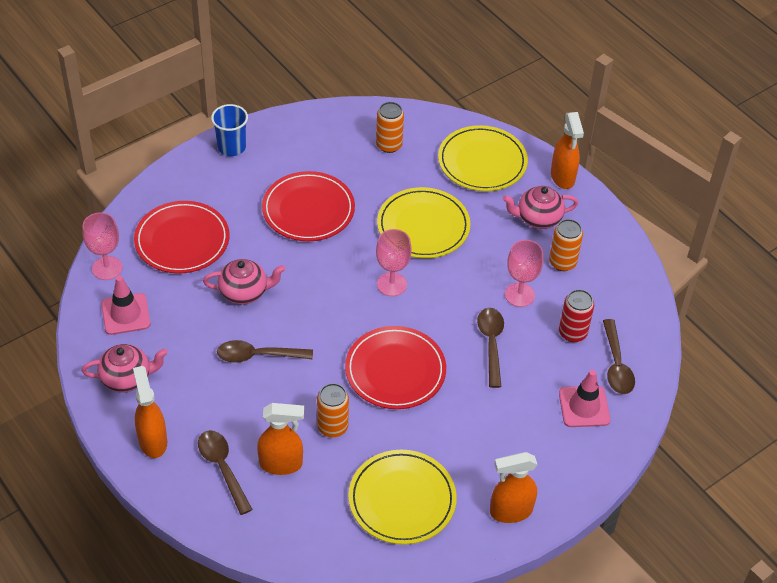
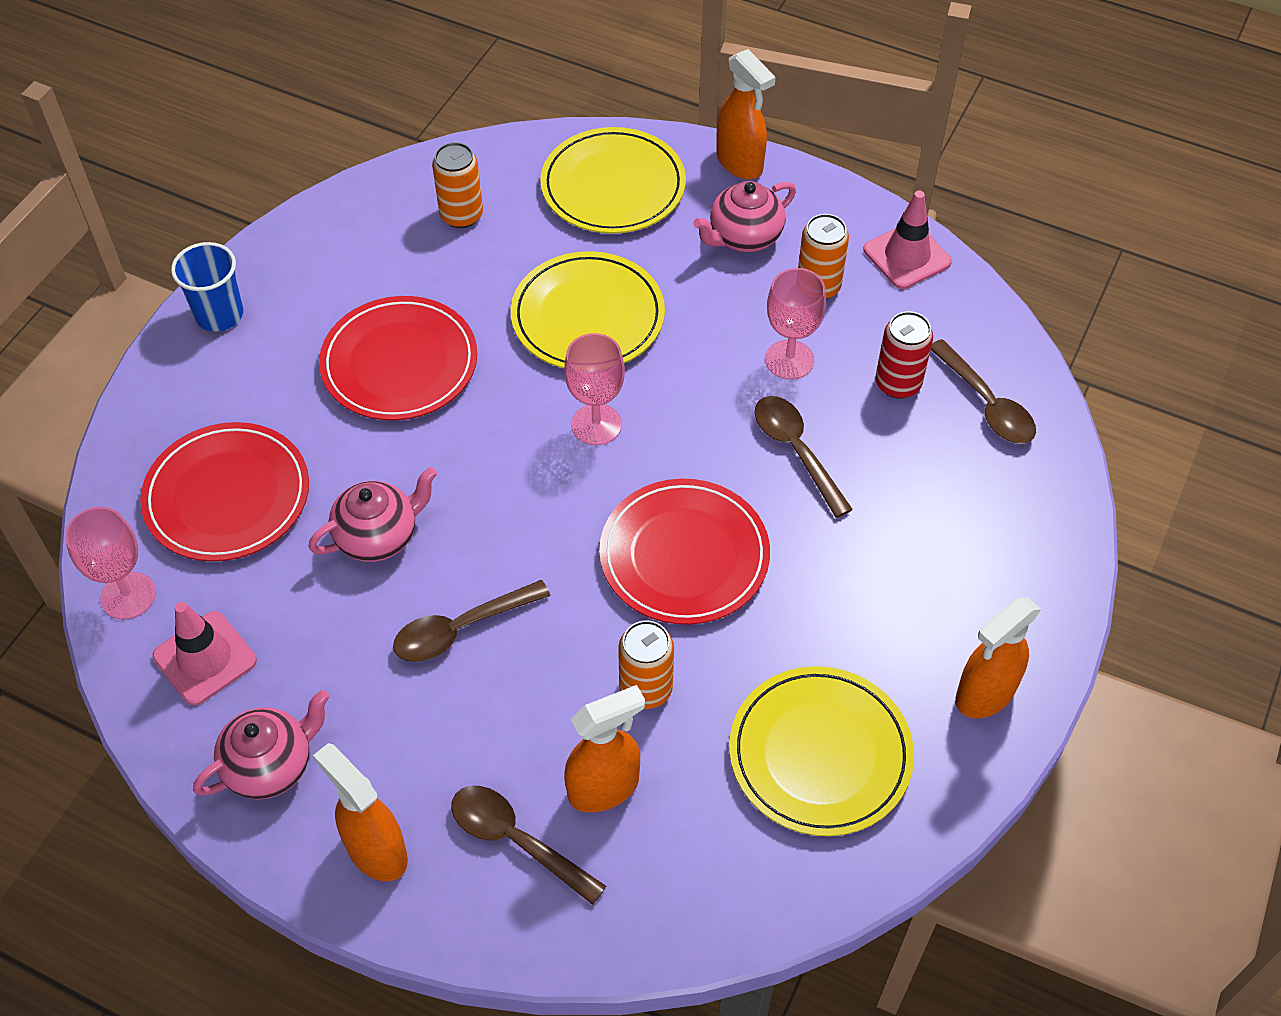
camera: 25 degrees left, 5 degrees up
(584, 407) = (983, 486): pink traffic cone -> pink traffic cone (907, 256)

